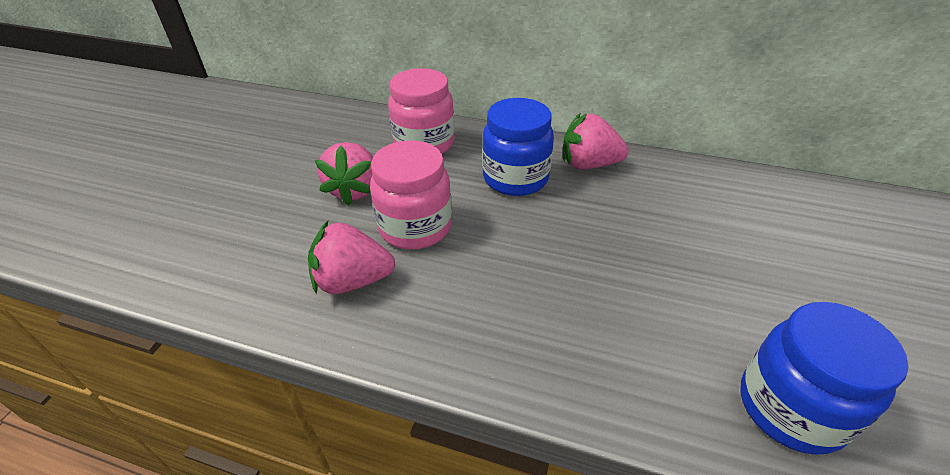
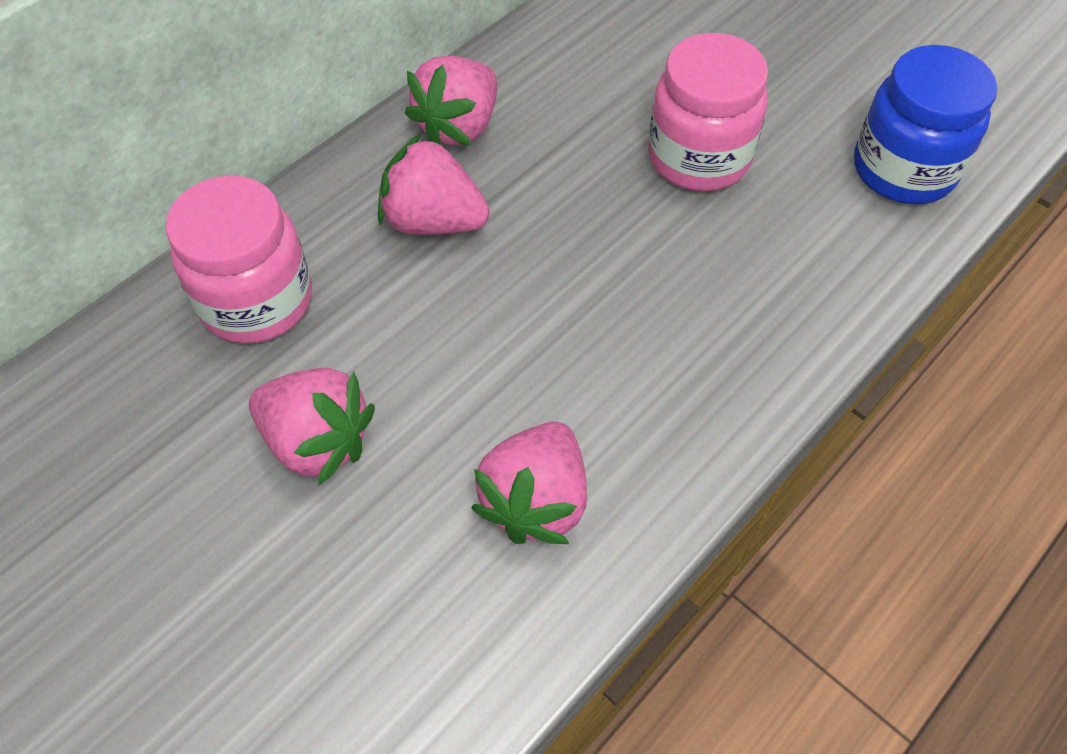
camera: 65 degrees left, 15 degrees up
(415, 227) = (466, 385): pink jar -> pink jar (699, 157)
(515, 178) = (433, 221): blue jar -> pink strawberry

